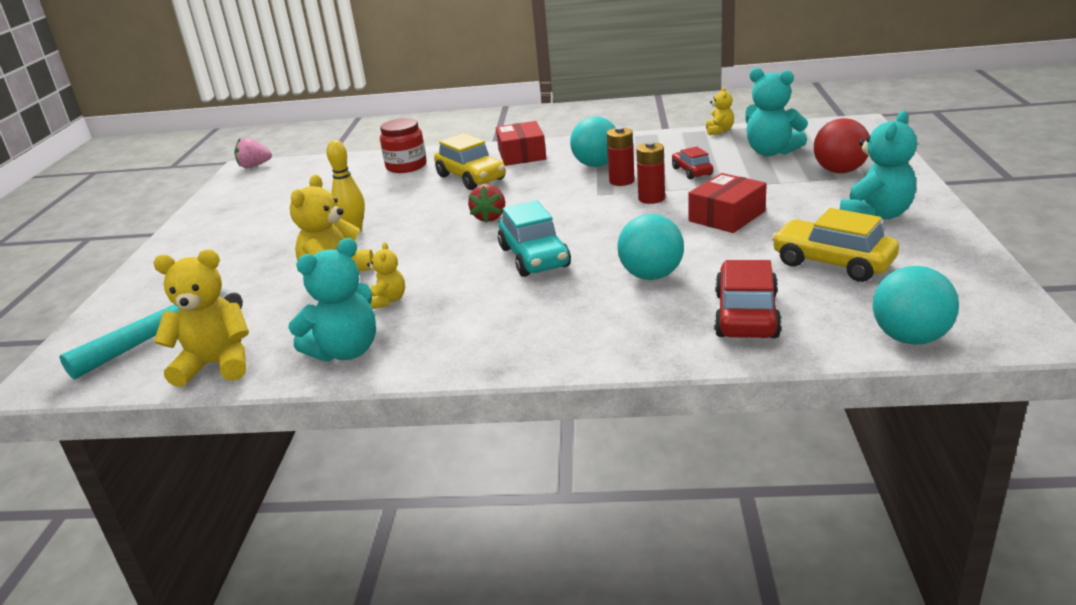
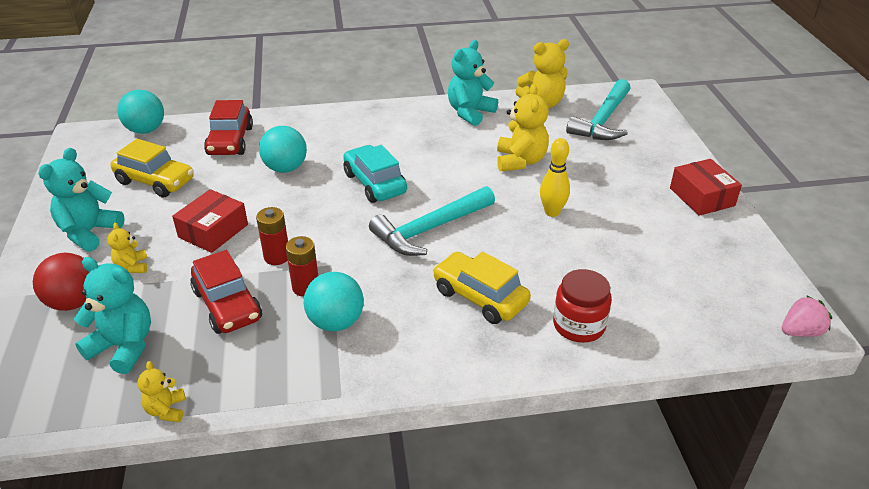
camera: 165 degrees right, 10 degrees up
(388, 300) = (467, 145): yellow teddy bear -> yellow teddy bear (132, 266)
(489, 217) = (430, 229): red strawberry -> turquoise hammer
(522, 155) = (436, 350): red box -> red box (702, 197)
(692, 171) = (227, 305): red car -> red car, size x1.71

